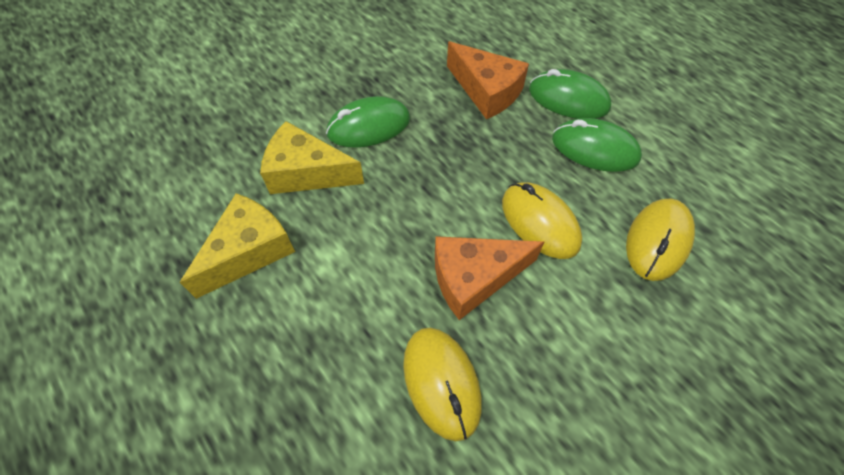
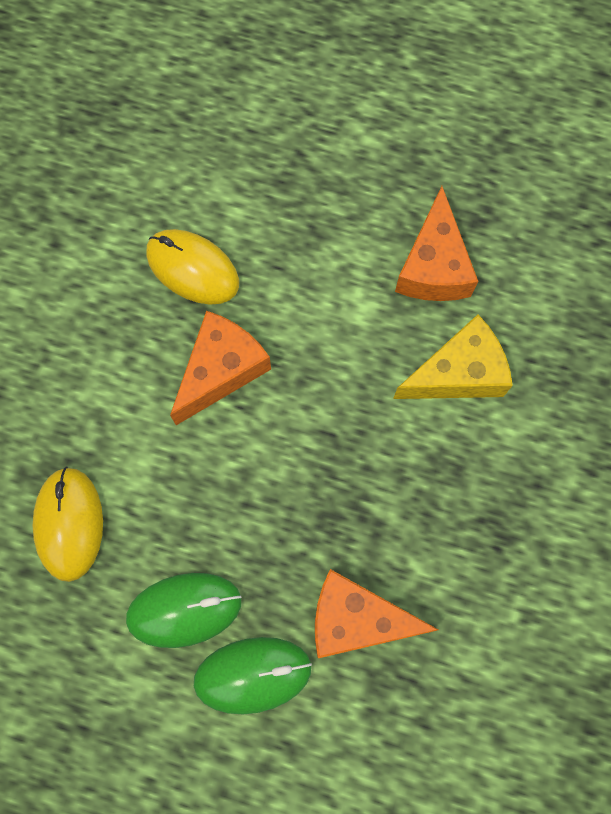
camera: 145 degrees right, 15 degrees up
(249, 251) = (433, 266): yellow cheese -> orange cheese
(368, 126) = (447, 472): green mouse -> none
(540, 222) = (194, 469): yellow mouse -> none

